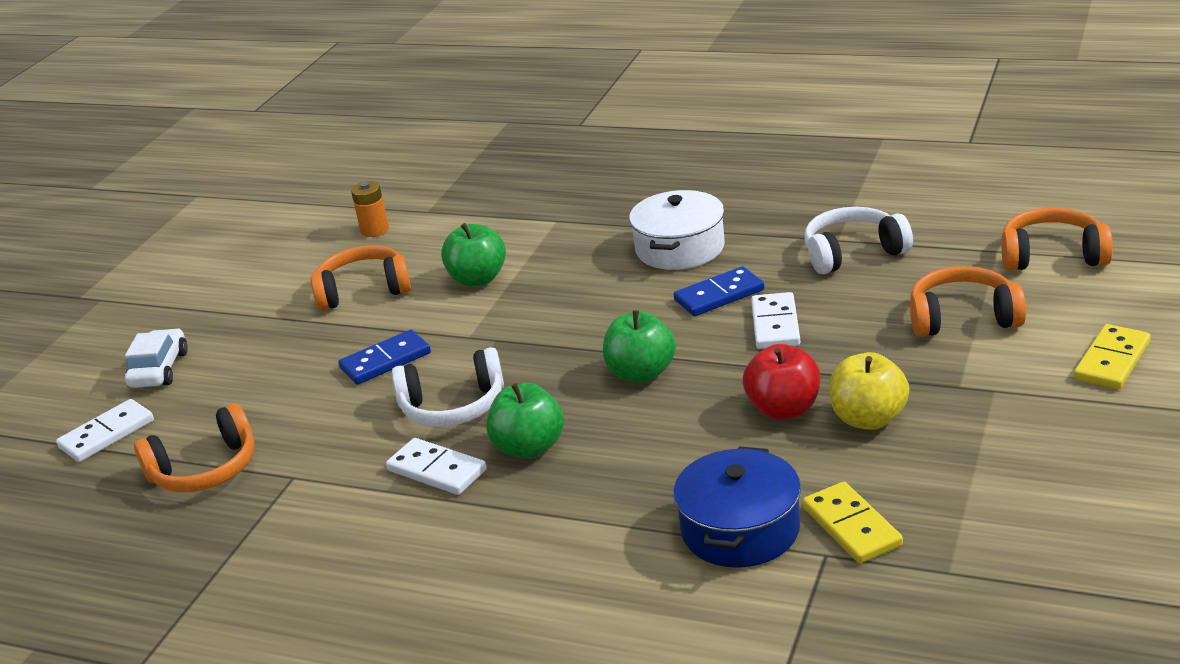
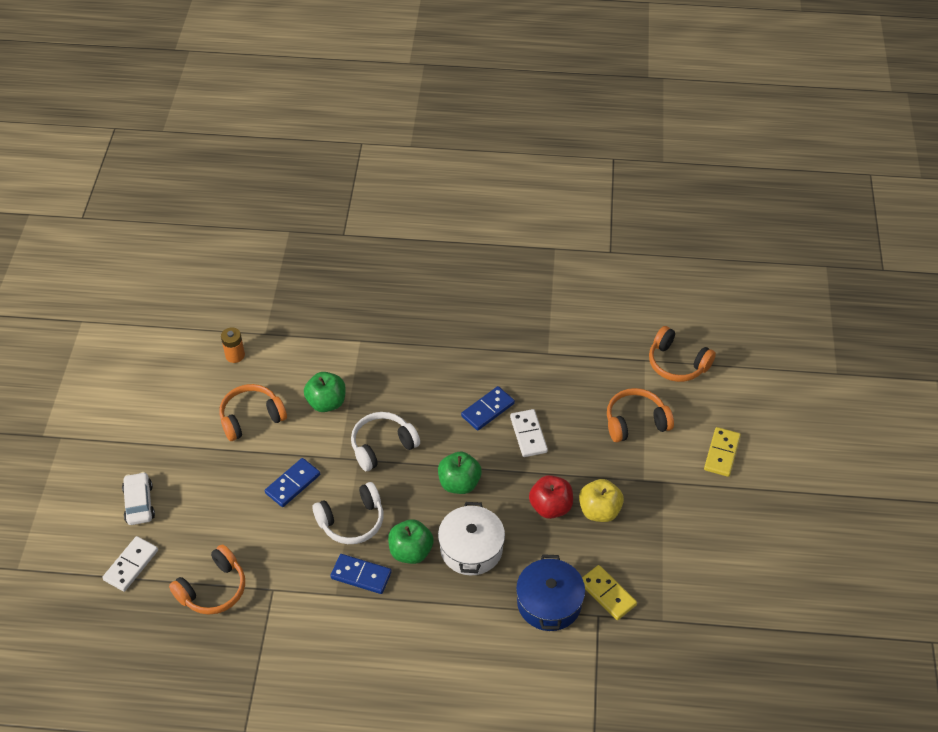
camera: 20 degrees left, 20 degrees up
(436, 470) = (361, 575): white domino -> blue domino
(680, 248) = (451, 366): white pot -> white pot (471, 548)
(853, 253) = (560, 366): white headphones -> white headphones (382, 446)
(1052, 255) = (677, 363): orange headphones -> orange headphones turned 135 degrees counterclockwise

